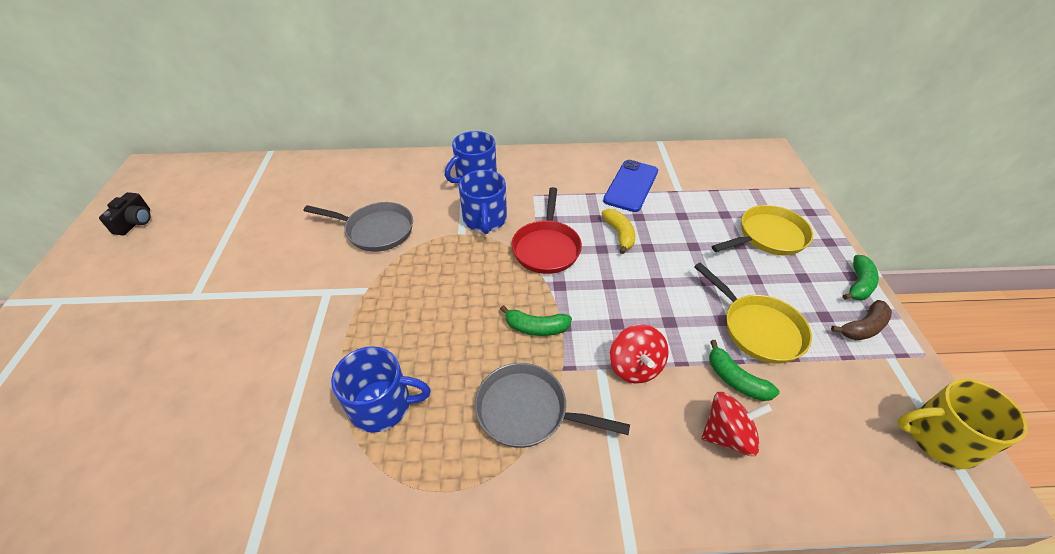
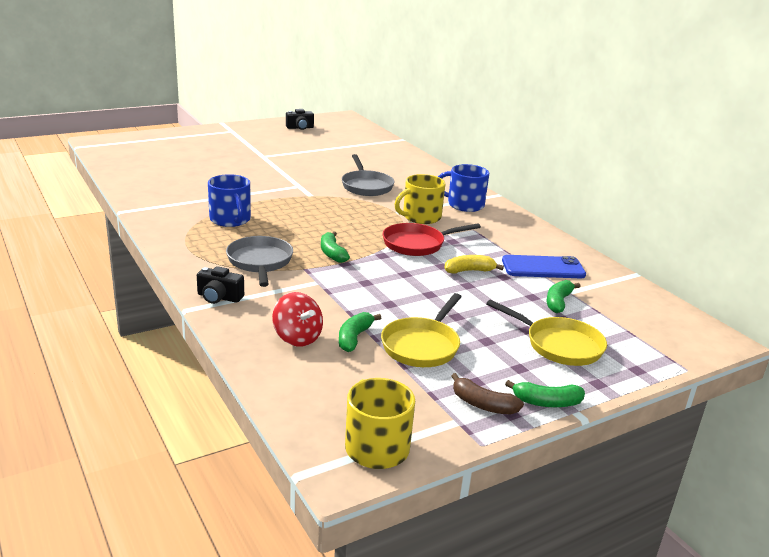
camera: 60 degrees right, 20 degrees down
(485, 219) = (420, 217): blue mug -> yellow mug
(608, 493) = (219, 297): none -> black camera
(619, 234) = (469, 271): yellow banana -> yellow banana turned 150 degrees counterclockwise
(635, 366) = (330, 294): red spinning top -> none
(695, 205) = (558, 302): none -> green banana

